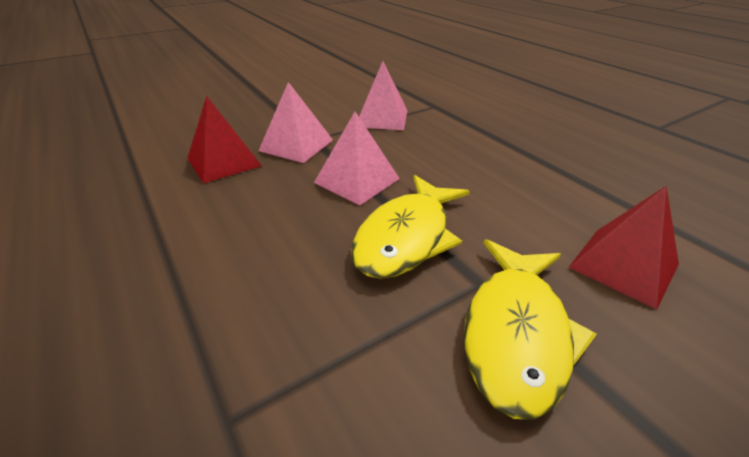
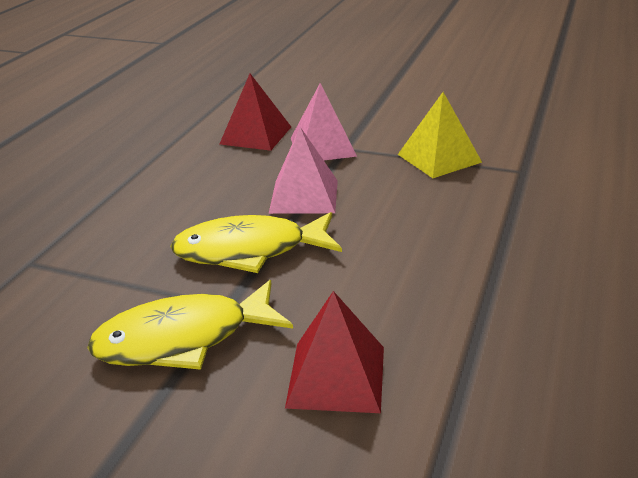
camera: 55 degrees right, 5 degrees down
(382, 118) = (439, 158): pink pyramid -> yellow pyramid

